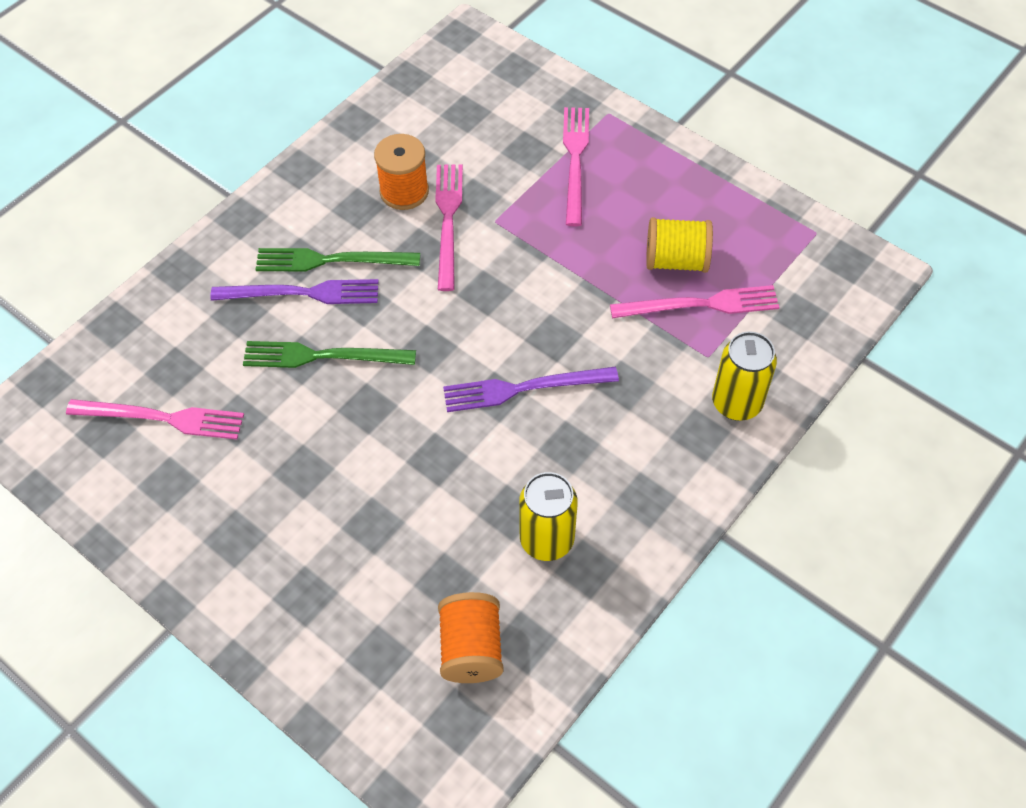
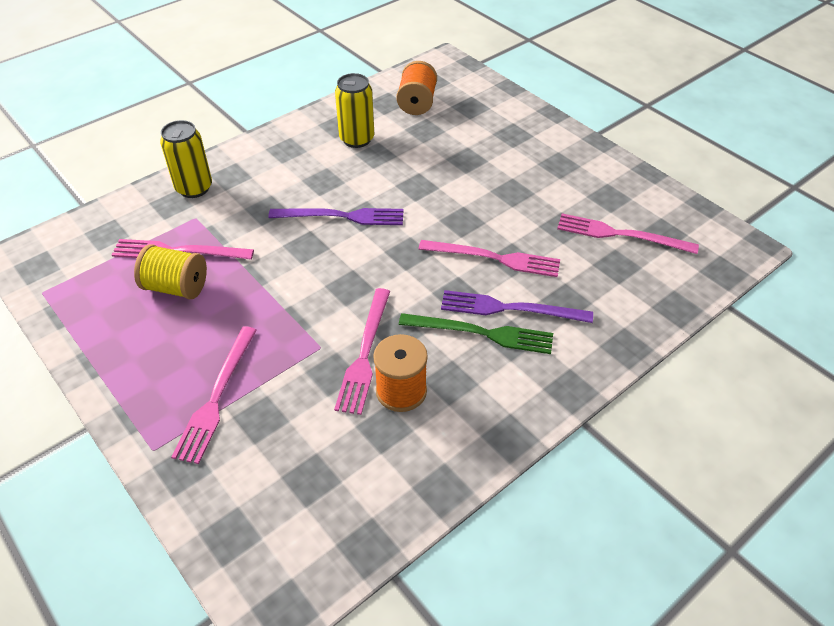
camera: 170 degrees left, 10 degrees down
(322, 356) = (494, 258): green fork -> pink fork

